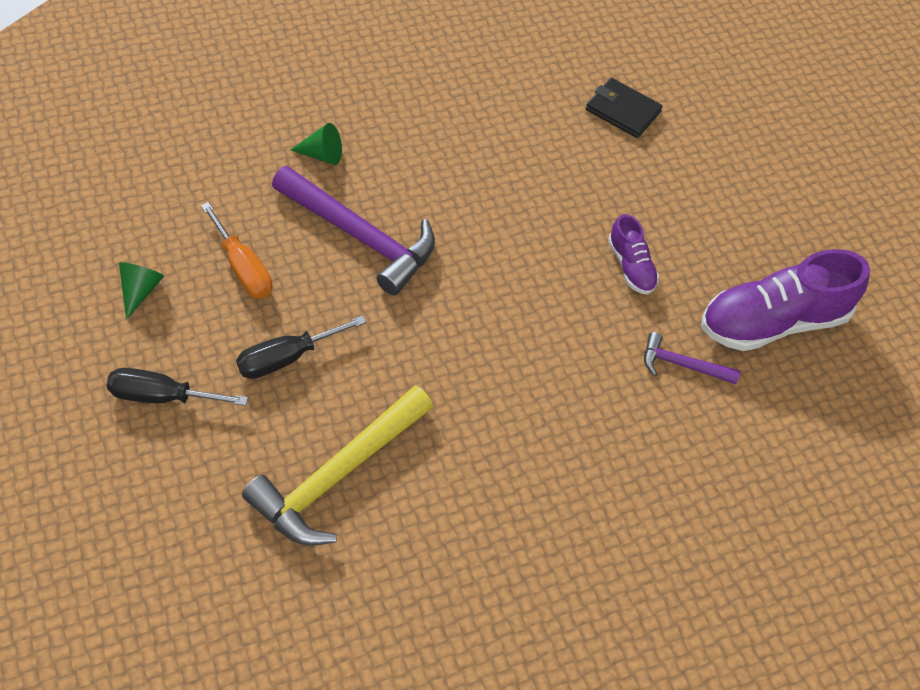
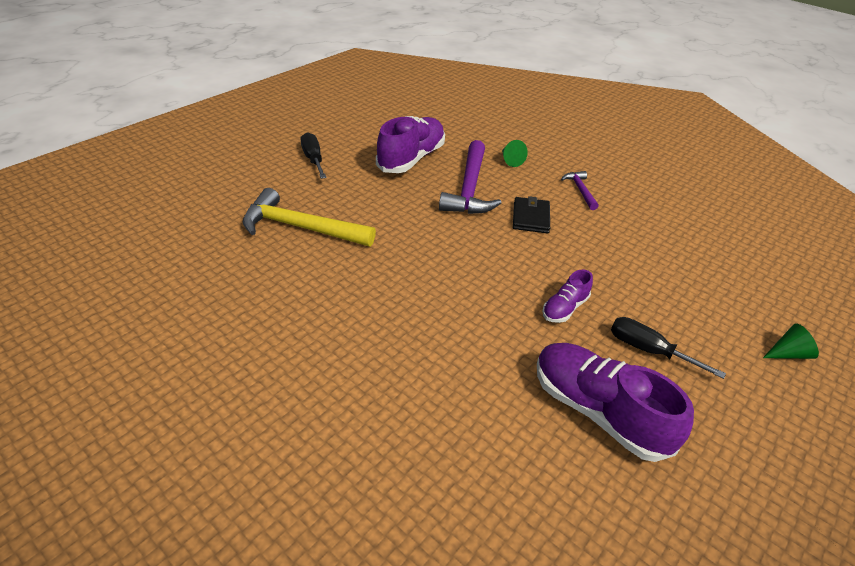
camera: 65 degrees right, 15 degrees down
(140, 290) = (371, 135): green cone -> green cone (788, 353)
(243, 268) = (411, 159): orange screwdriver -> purple shoe
(287, 358) = (366, 188): black screwdriver -> black screwdriver (648, 350)
(622, 111) = (693, 265): black wallet -> black wallet (531, 217)
(682, 365) = (504, 362): purple hammer -> purple hammer (580, 190)

